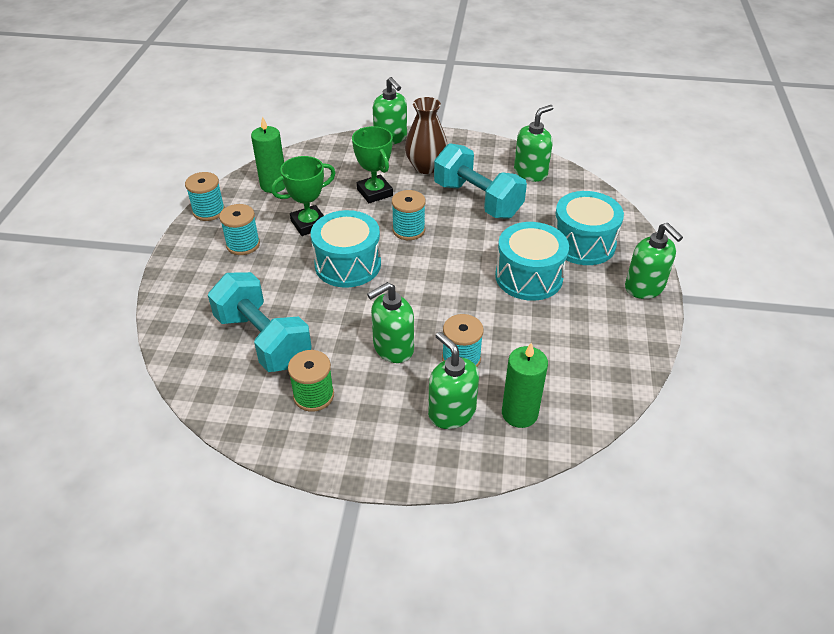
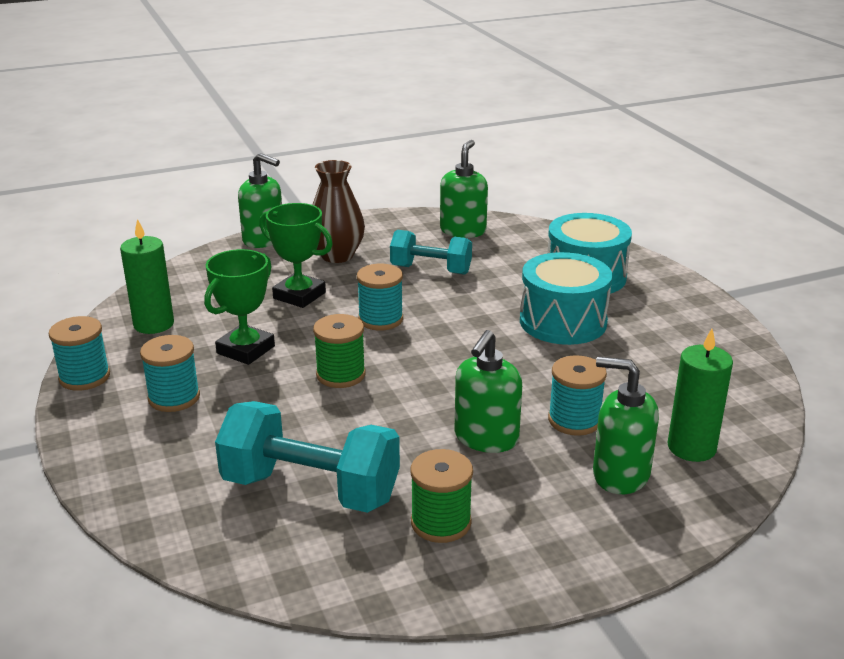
camera: 30 degrees left, 15 degrees down
(348, 264) = (341, 375): turquoise drum -> green spool
(477, 200) = (431, 270): turquoise dumbbell -> turquoise dumbbell, size x0.65
(644, 287) = (686, 295): green soap dispenser -> none

